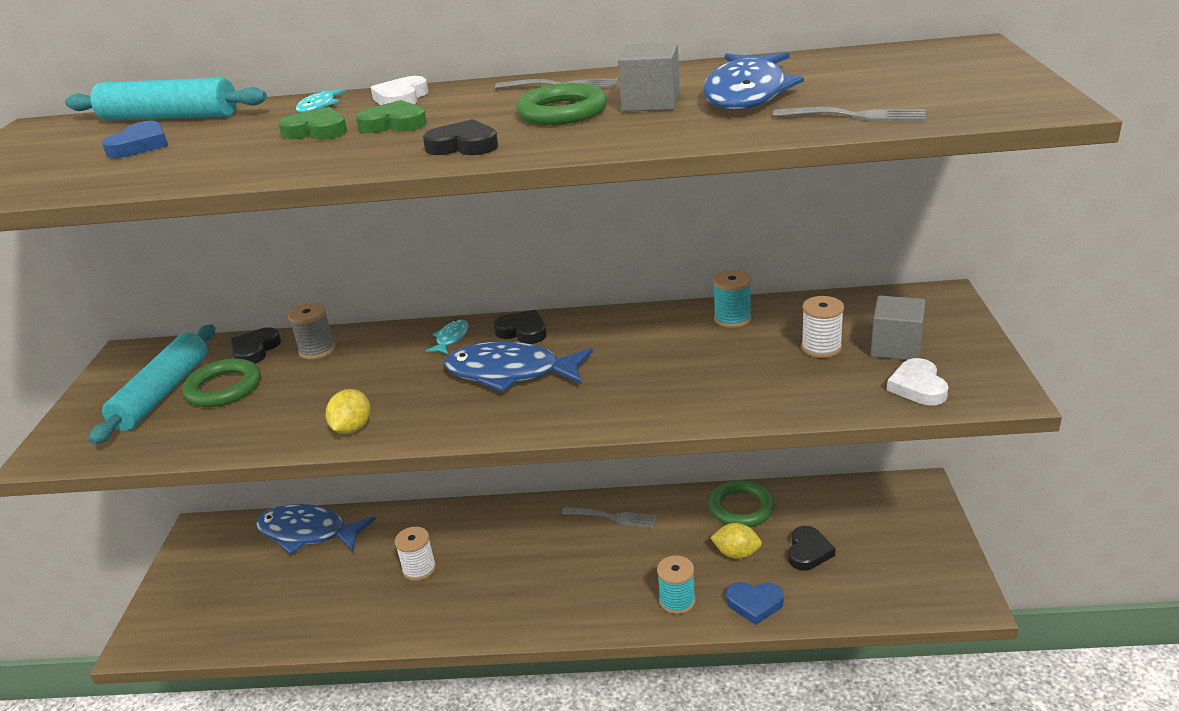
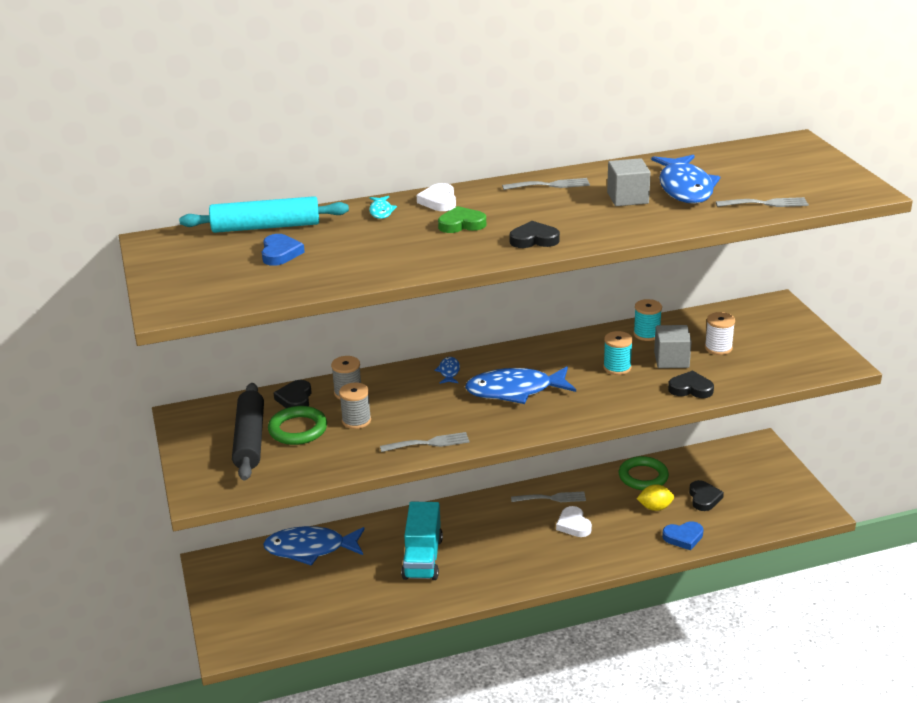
camera: 20 degrees left, 0 degrees up
(163, 393) = (250, 440): turquoise rolling pin -> black rolling pin
(296, 386) = (356, 420): none -> grey spool
(317, 131) = (409, 233): green heart -> none
(352, 428) = (429, 443): yellow lemon -> grey fork
(419, 569) = (422, 558): white spool -> turquoise truck
(451, 338) = (449, 372): turquoise fish -> blue fish
(523, 331) = (500, 360): black heart -> black heart (690, 388)
(562, 112) = (573, 208): green ring -> none
(677, 601) = (629, 545): turquoise spool -> turquoise spool (617, 367)
(896, 347) = (765, 342): grey cube -> grey cube (671, 360)
(918, 387) = (792, 366): white heart -> white heart (573, 525)

